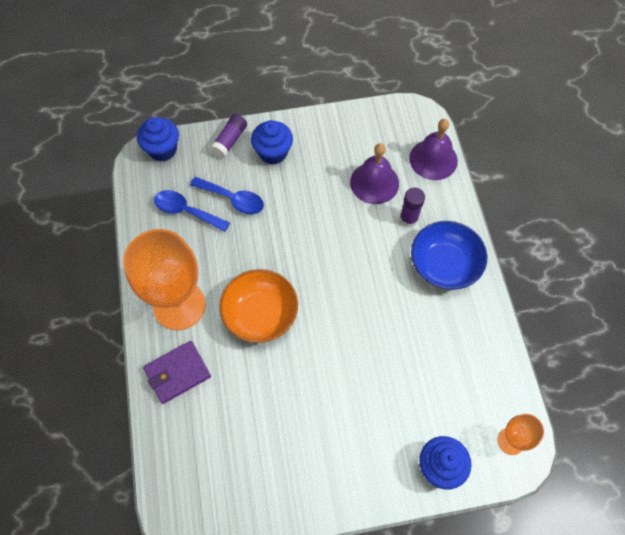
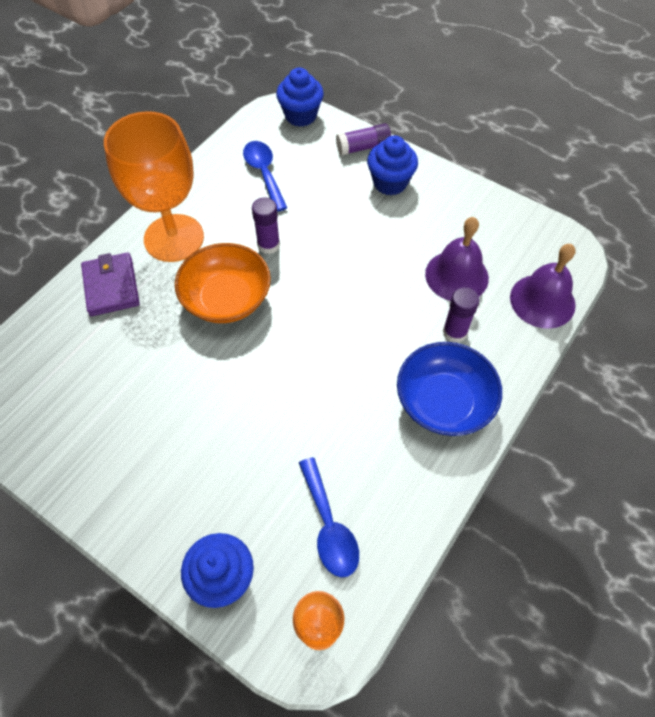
camera: 45 degrees right, 5 degrees down
(177, 373) = (111, 286): purple wallet -> purple wallet turned 60 degrees clockwise
(233, 199) = (312, 193): blue spoon -> blue spoon (329, 526)
(245, 257) = (268, 245): none -> purple glue stick

